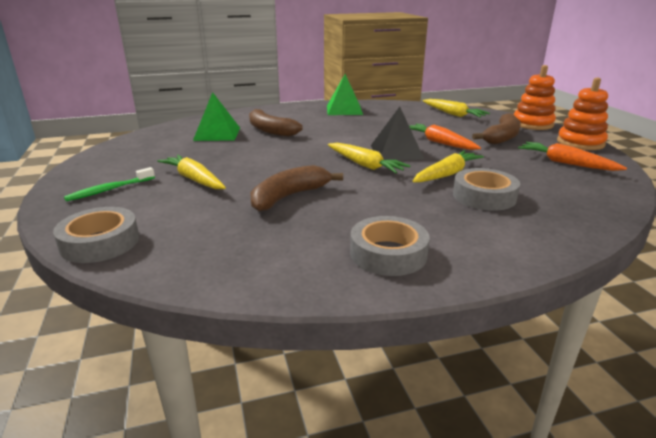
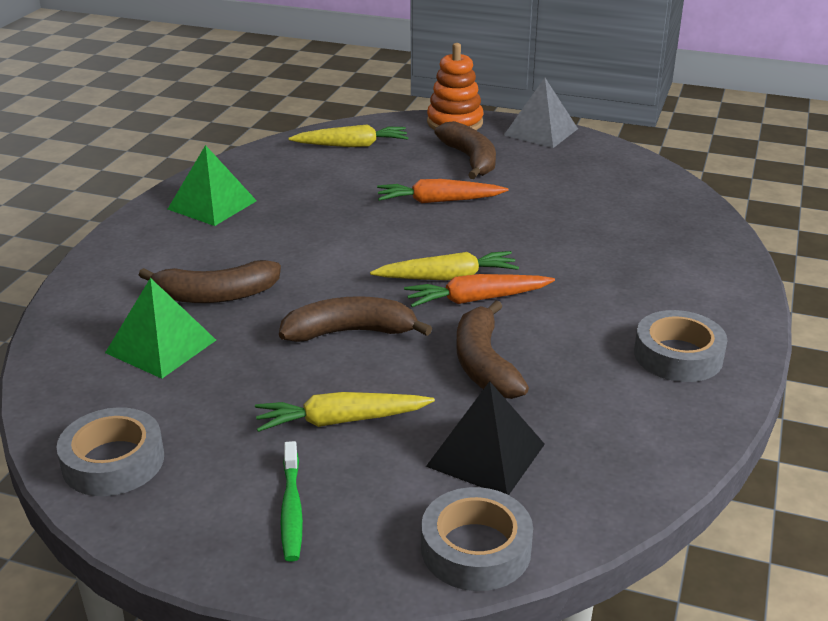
camera: 55 degrees left, 5 degrees up
(276, 160) = (350, 332): none -> brown banana
(396, 152) = (431, 240): black pyramid -> black pyramid (485, 455)
(446, 174) = (534, 241): yellow carrot -> none
(484, 196) = (609, 249): grey tape -> grey tape (113, 461)
(565, 163) = (581, 168): orange carrot -> orange carrot (476, 299)
(580, 143) = (541, 132): orange stacking toy -> grey pyramid

